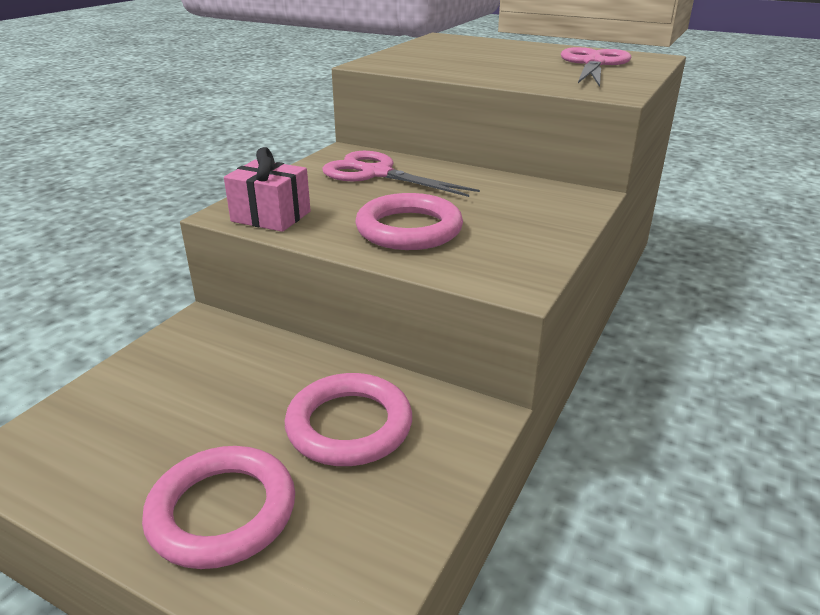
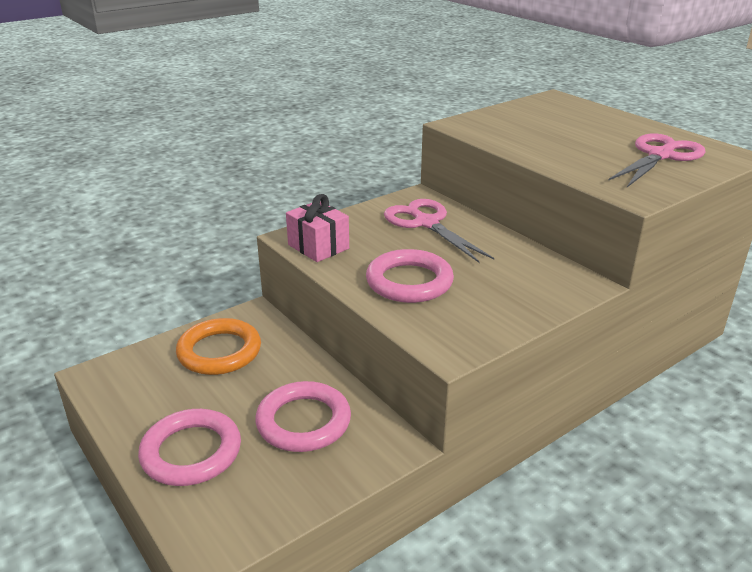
camera: 25 degrees right, 0 degrees up
(180, 376) = (219, 351): none -> orange ring

